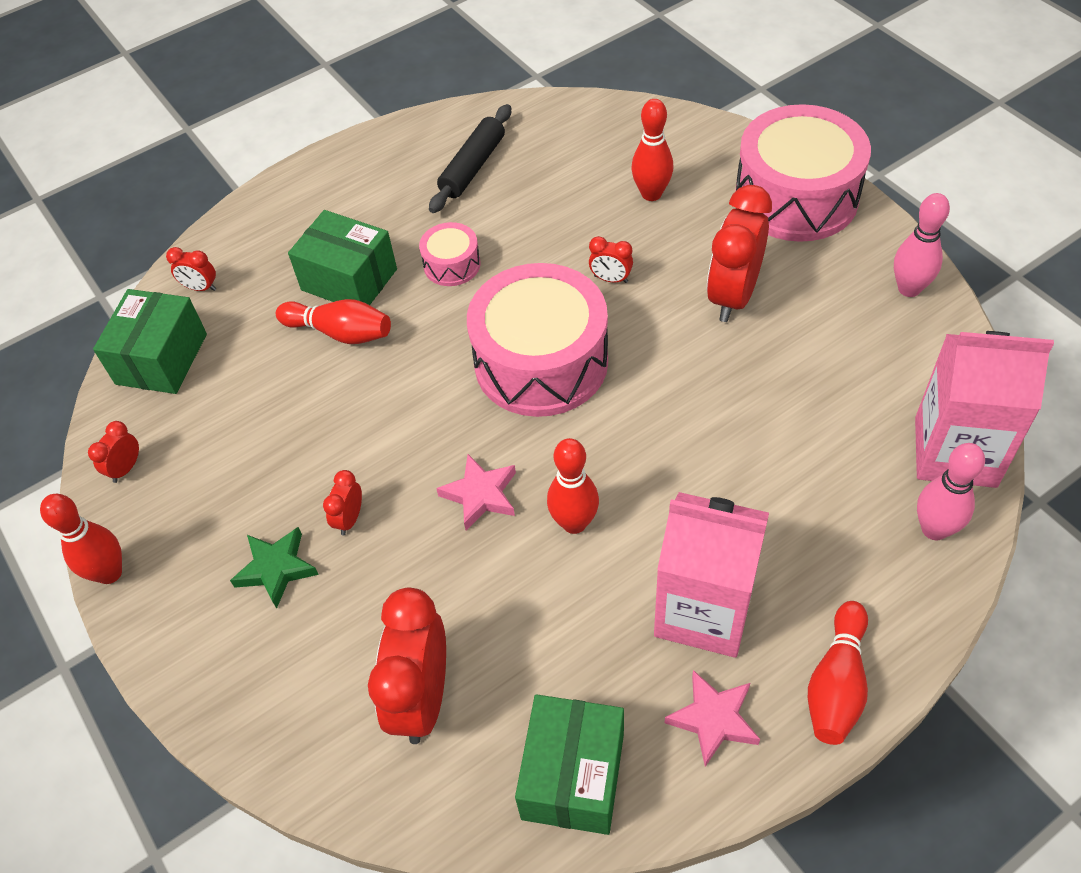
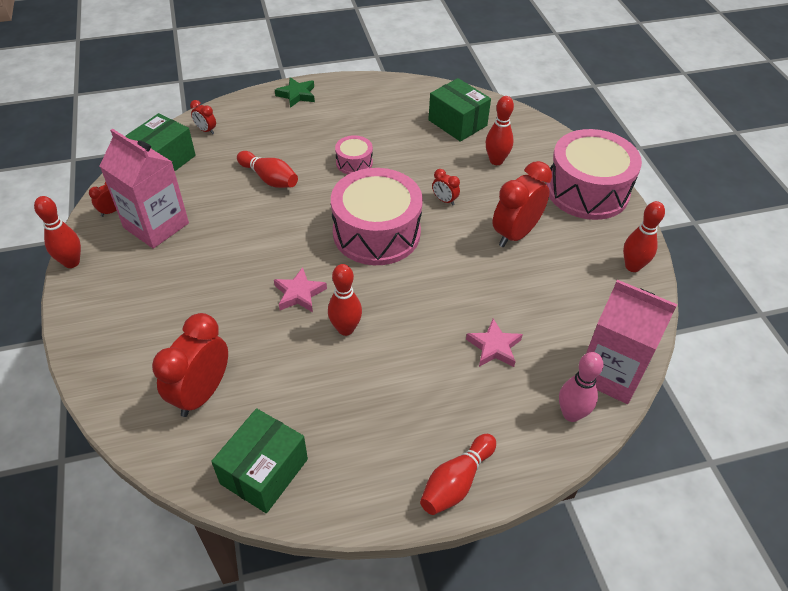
camera: 15 degrees right, 5 degrees down
(276, 569) = (161, 292): green star -> green star (297, 95)
(349, 279) = (290, 152): green box -> green box (457, 123)
(350, 519) = (217, 280): red clock -> none
(472, 167) = (396, 113): black rolling pin -> none
(703, 610) = (396, 407): pink carton -> pink carton (156, 225)
(713, 719) = (367, 472): pink star -> pink star (494, 347)
(909, 289) = (632, 266): pink bowling pin -> red bowling pin

